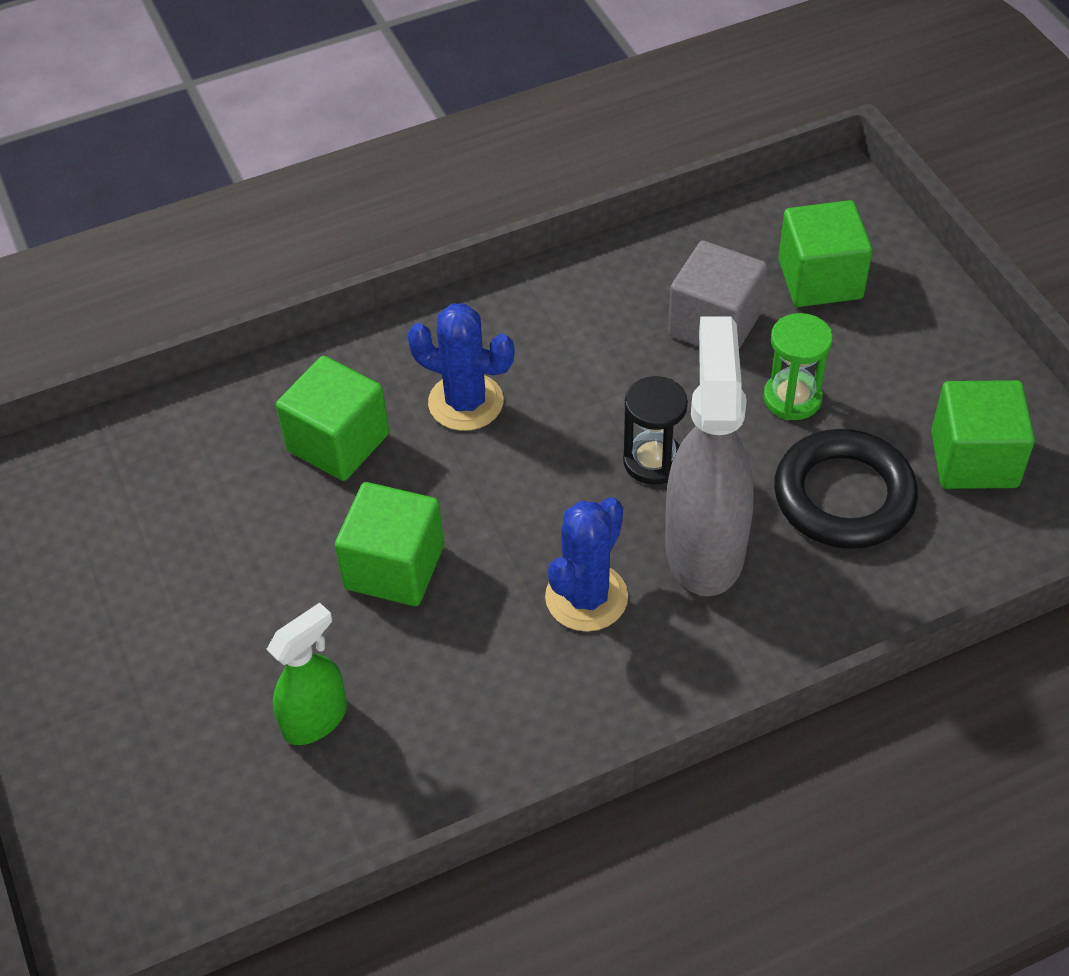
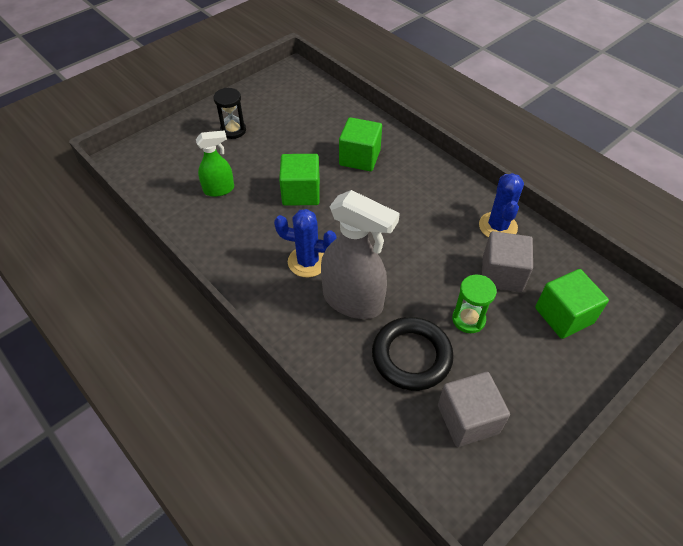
camera: 70 degrees right, 0 degrees up
(315, 719) = (219, 189): green spray bottle -> green spray bottle turned 45 degrees counterclockwise
(466, 402) = (401, 192): blue cactus -> blue cactus (498, 226)
(653, 461) = (398, 268): black hourglass -> black hourglass (233, 130)
(704, 547) = (353, 301): grey spray bottle -> grey spray bottle turned 45 degrees clockwise
(974, 459) = (468, 419): green cube -> grey cube

